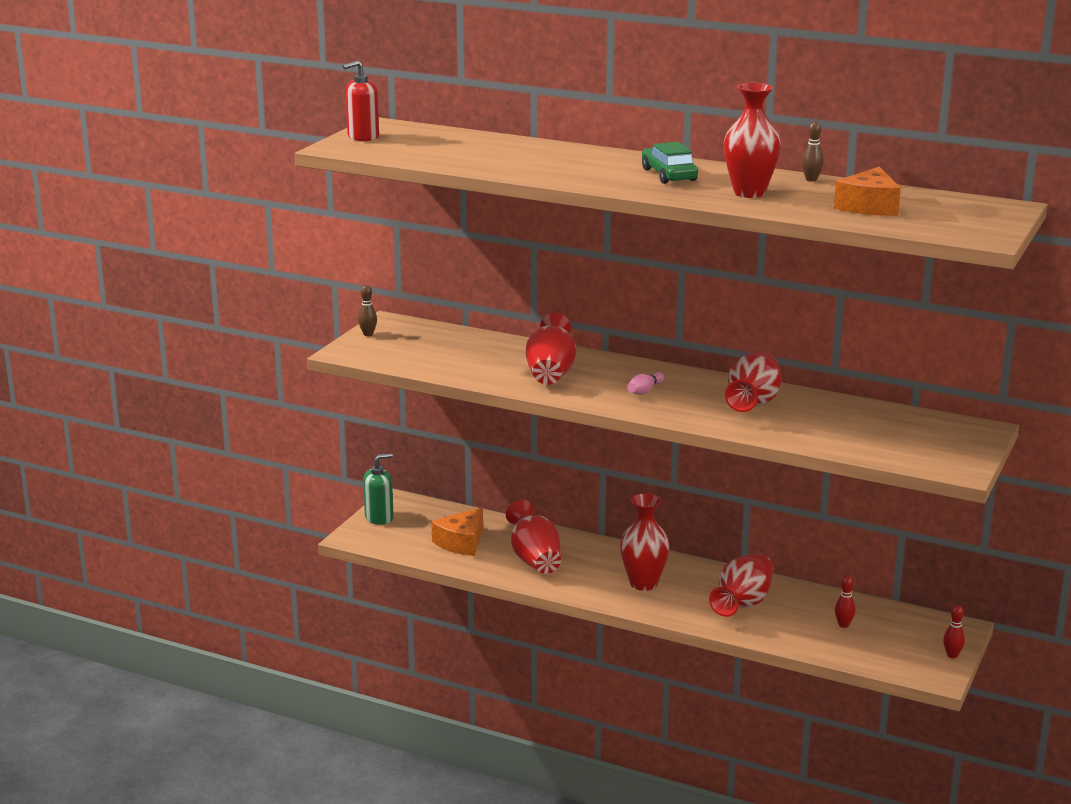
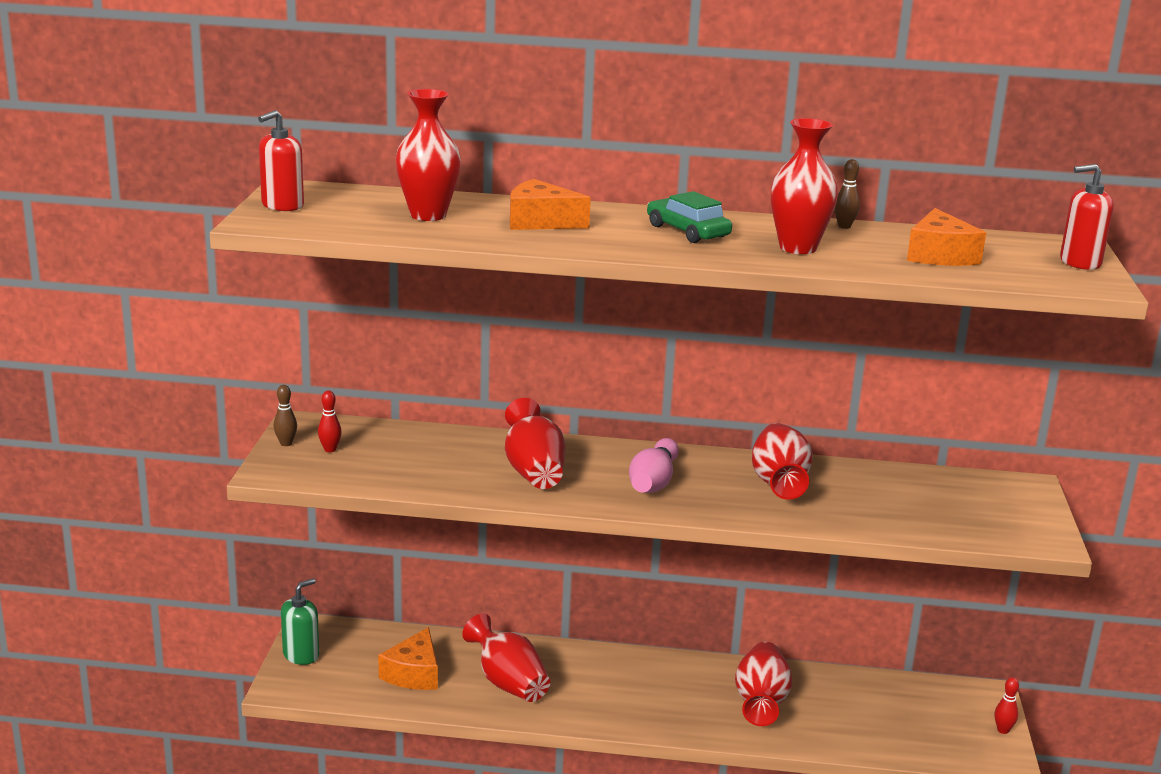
camera: 20 degrees left, 0 degrees up
(554, 160) = (540, 221): none -> orange cheese
(643, 583) = (643, 694): red vase -> red vase (428, 215)
(645, 391) = (653, 482): pink bowling pin -> pink bowling pin, size x1.78
(843, 625) = (877, 711): red bowling pin -> red bowling pin (330, 449)
(993, 220) = (1080, 262): none -> red soap dispenser

